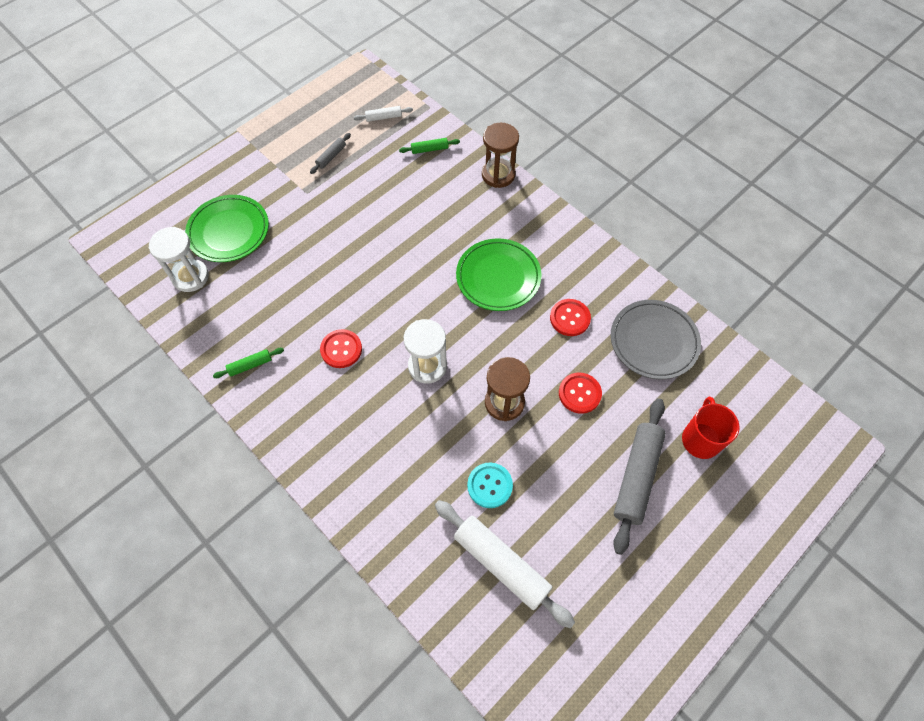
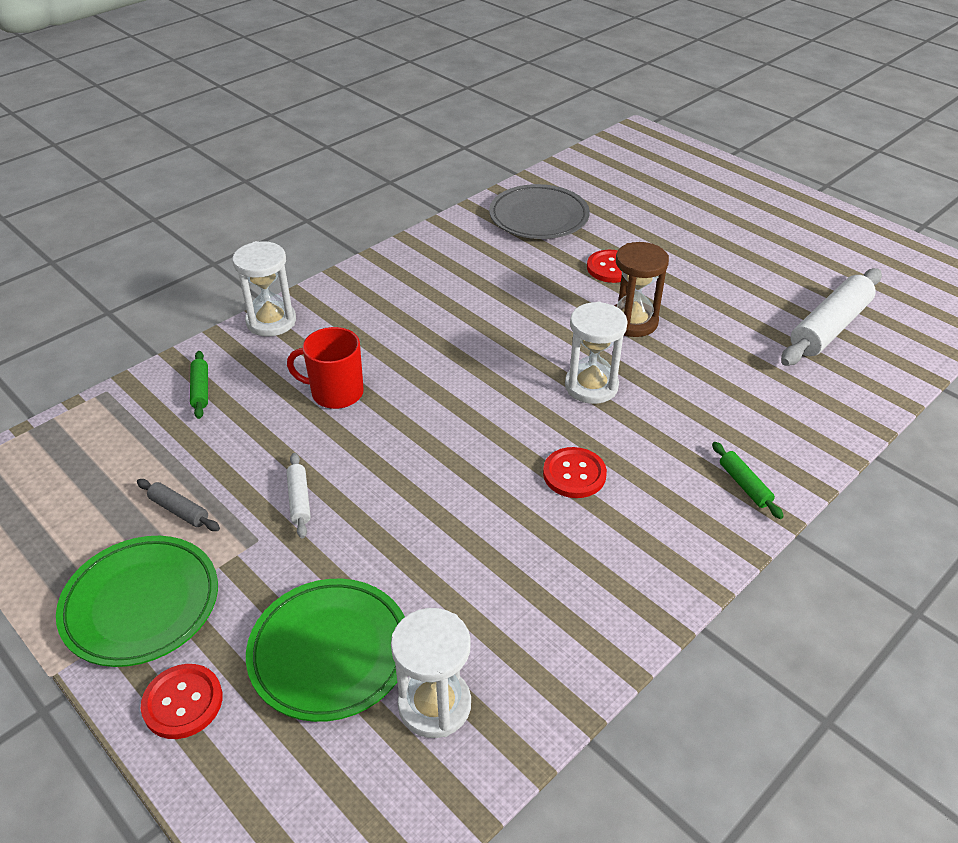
camera: 90 degrees left, 20 degrees down
(250, 365) = (615, 585): green rolling pin -> green rolling pin (744, 485)
(383, 117) = (108, 445): white rolling pin -> white rolling pin (299, 500)
(489, 485) = (742, 334): turquoise button -> none
(498, 175) = (271, 321): brown hourglass -> white hourglass
(498, 277) = (449, 324): green plate -> green plate (141, 604)
(570, 318) = (511, 270): red button -> red button (183, 702)
(636, 476) = (701, 237): grey rolling pin -> none
(701, 439) = (649, 199): red mug -> red mug (336, 393)

